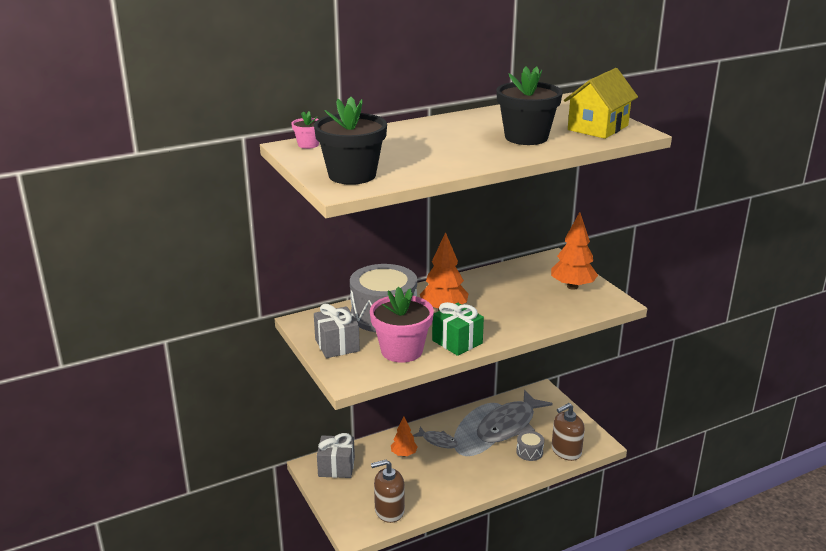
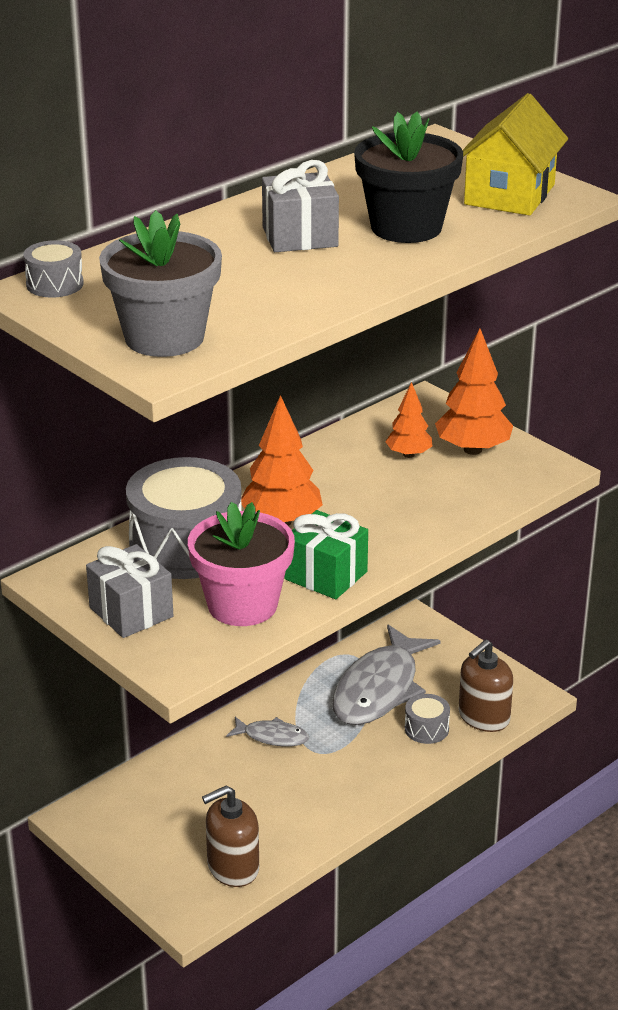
camera: 15 degrees left, 5 degrees up
(308, 145) = (55, 284): pink flower pot -> grey drum
(336, 467) = (117, 811): grey gift -> grey gift (300, 237)
(352, 175) = (164, 337): black flower pot -> grey flower pot
(404, 454) = (223, 769): orange tree -> orange tree (408, 454)

